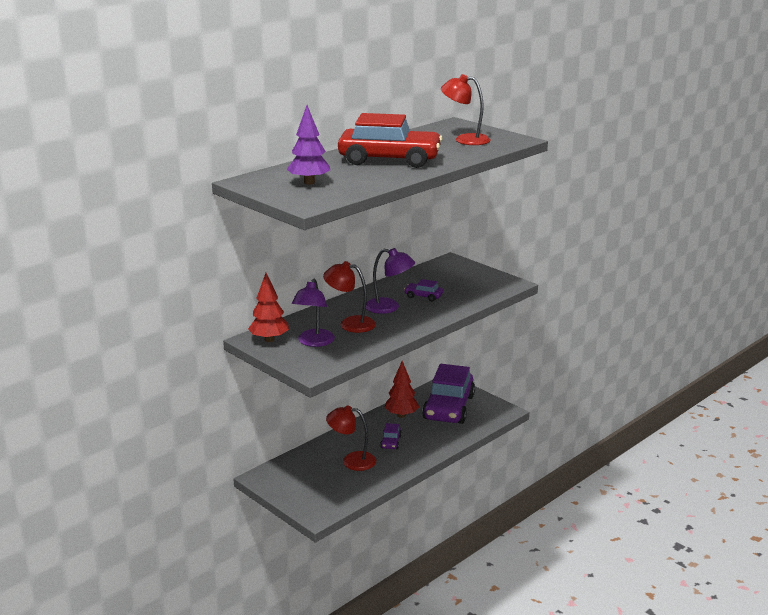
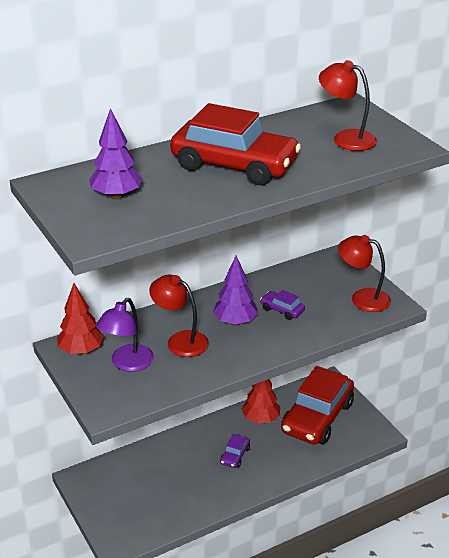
camera: 15 degrees right, 10 degrees up
(352, 460) = (183, 474): red lamp -> red lamp (362, 298)
(389, 307) = (235, 322): purple lamp -> purple tree
(449, 407) = (317, 417): purple car -> red car

